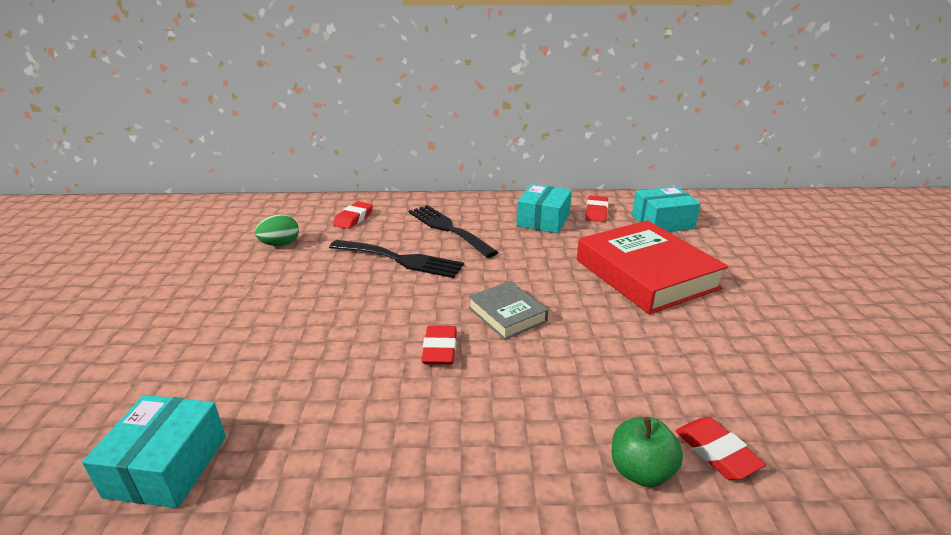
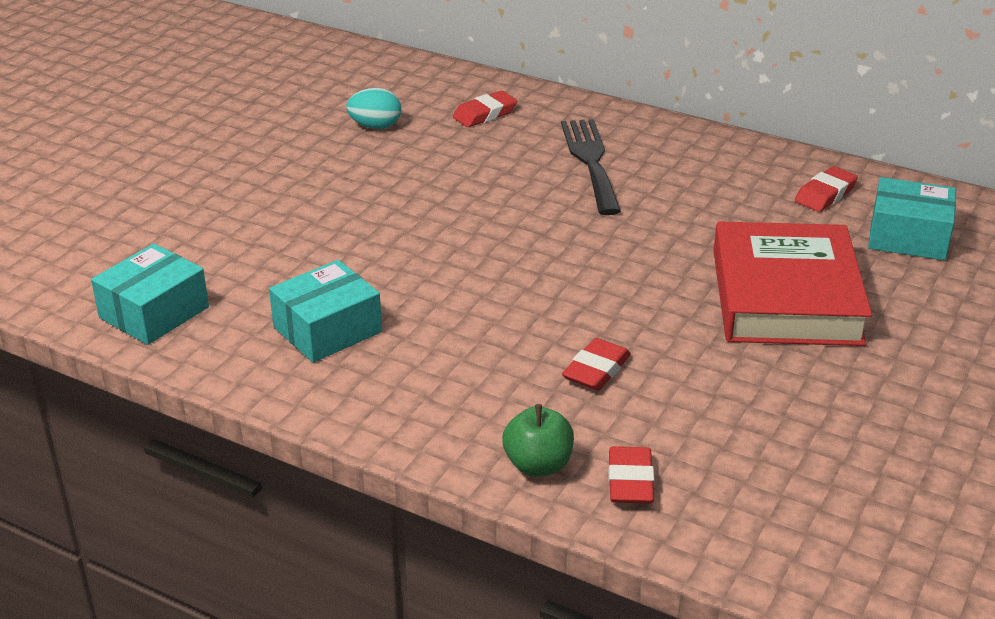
camera: 30 degrees right, 5 degrees up
(280, 244) = (375, 126): green egg -> turquoise egg
(400, 259) = (496, 186): black fork -> none
(440, 349) = (452, 298): red eraser -> red eraser (596, 370)
(507, 314) = (558, 287): grey book -> none
(543, 220) = (732, 185): turquoise box -> turquoise box (327, 329)

